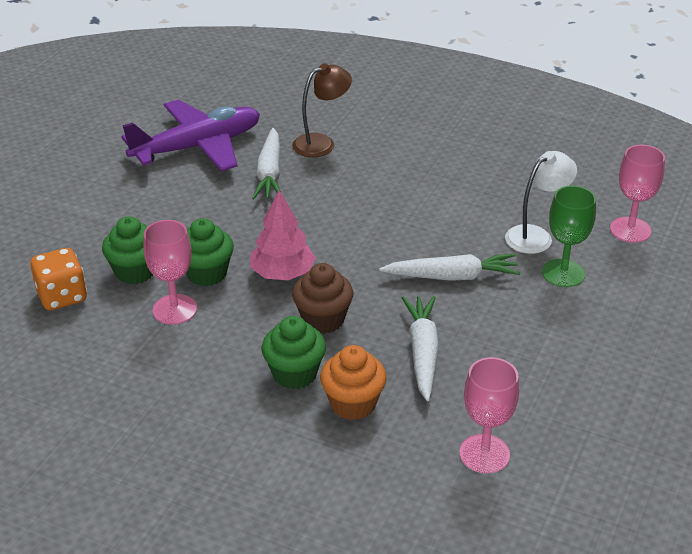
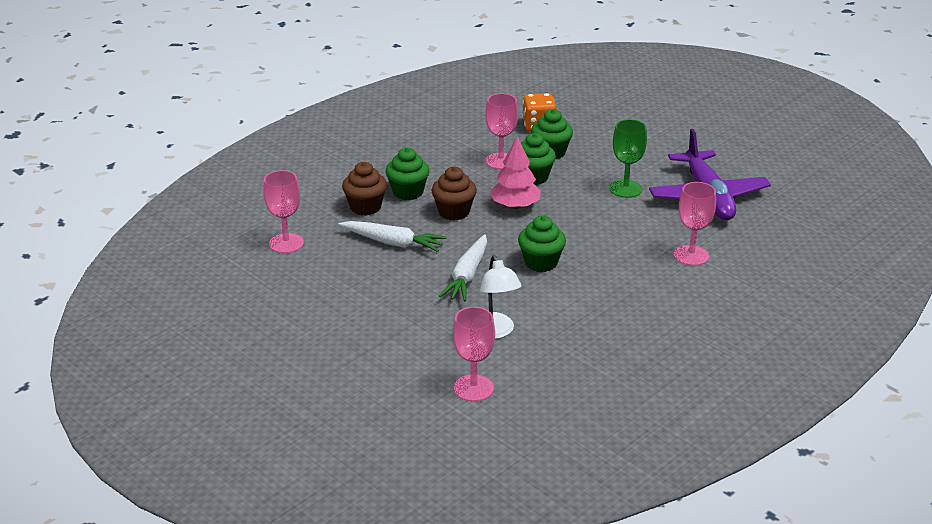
camera: 110 degrees right, 5 degrees down
(269, 173) = (652, 222): white carrot -> none
(321, 143) = (691, 255): brown lamp -> pink goblet
(353, 404) = (365, 207): orange cupcake -> brown cupcake
(393, 231) = (541, 263): none -> green cupcake
(563, 273) = (438, 330): green goblet -> green goblet (625, 189)

